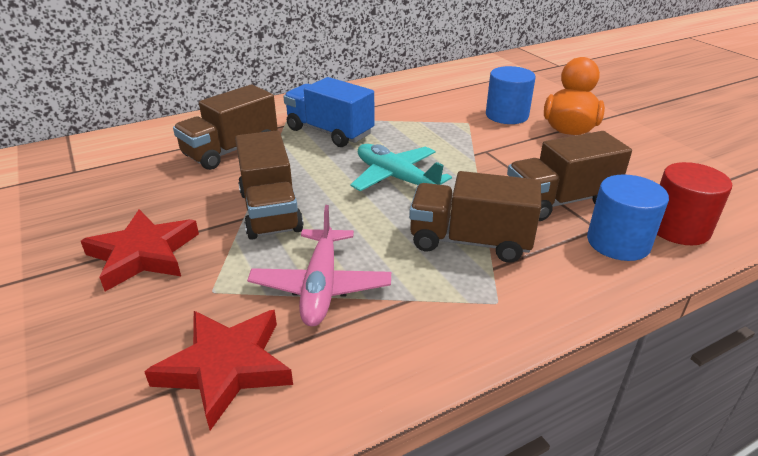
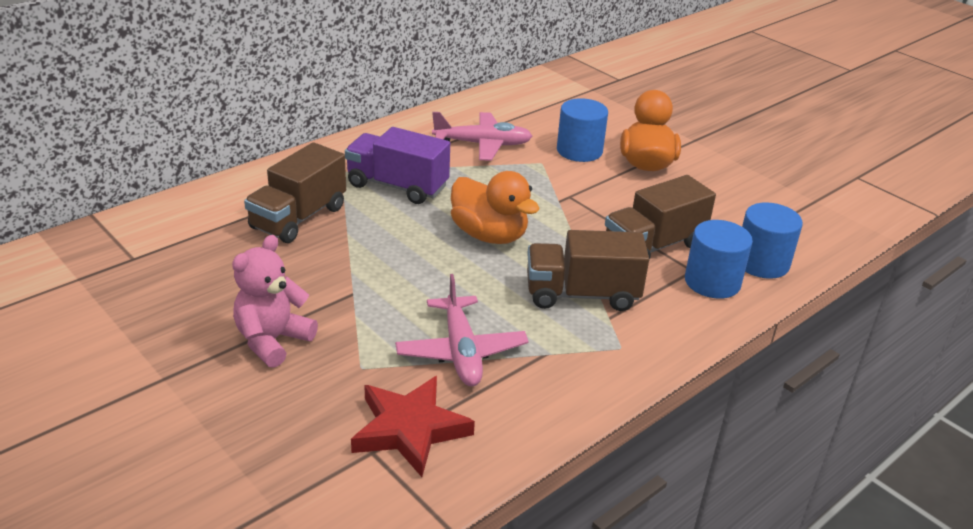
camera: 15 degrees left, 0 degrees up
(143, 254) = (272, 341): red star -> pink teddy bear
(270, 211) = (377, 283): brown truck -> none
(329, 132) = (397, 186): blue truck -> purple truck
(396, 178) = (489, 235): turquoise plane -> orange duck
(419, 105) = (483, 144): none -> pink plane
(678, 228) = (762, 263): red cylinder -> blue cylinder

